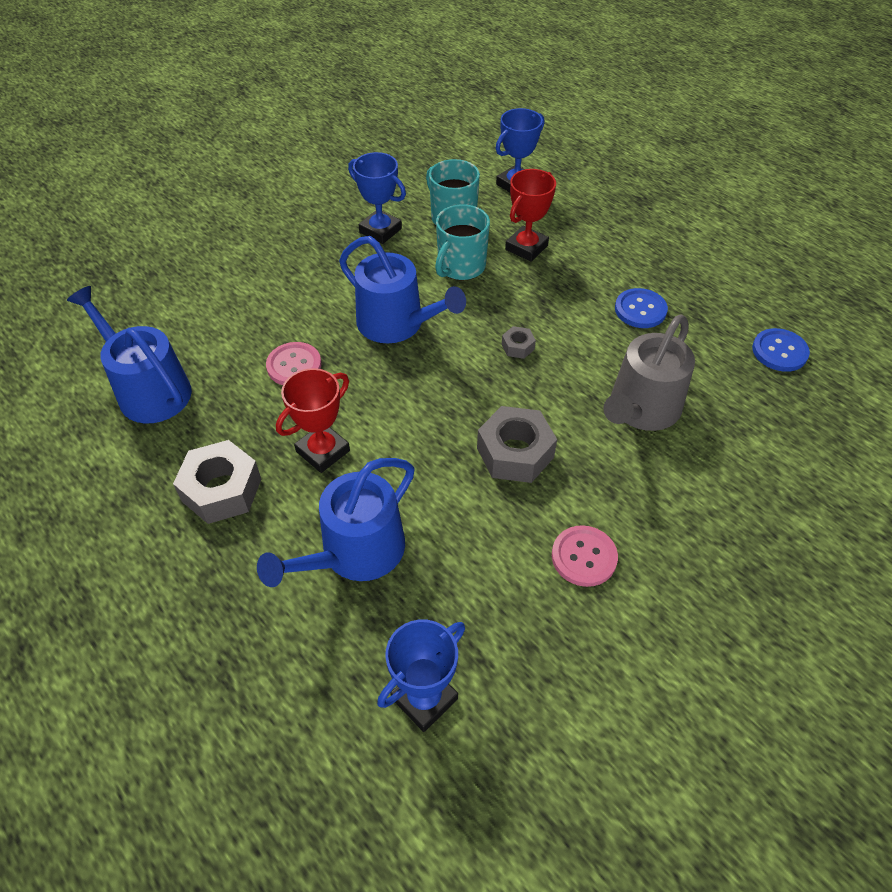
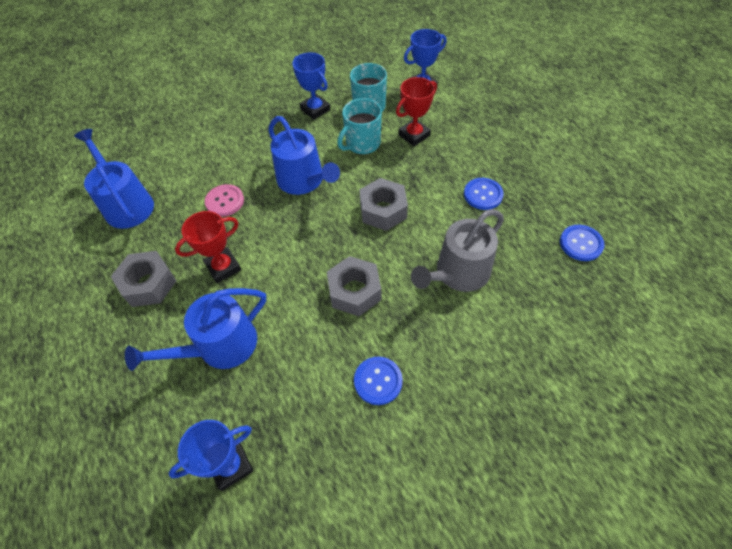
camera: 15 degrees right, 5 degrees up
(518, 347) = (383, 210): grey nut -> grey nut, size x2.08
(584, 557) = (378, 381): pink button -> blue button

